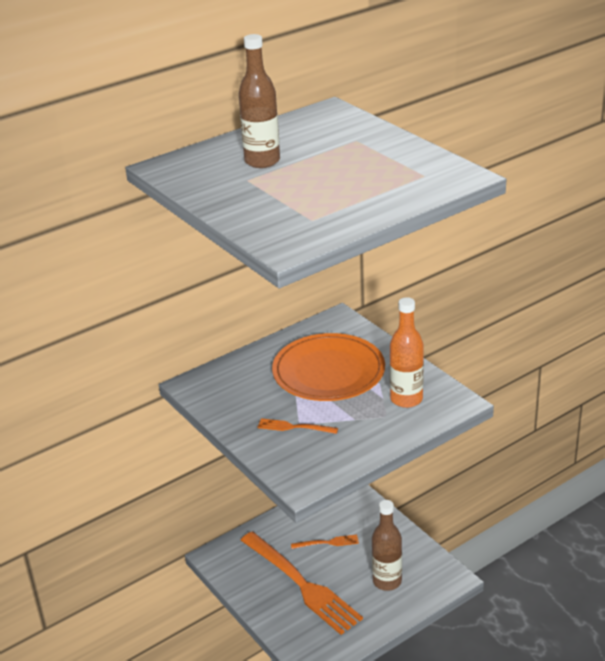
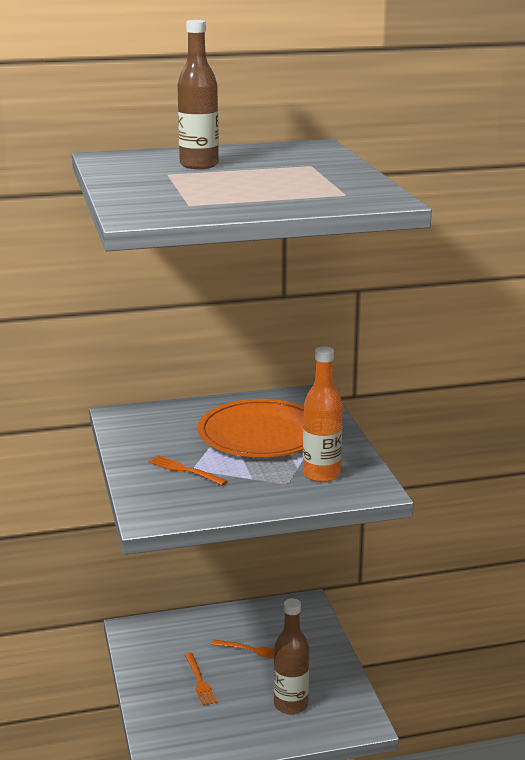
camera: 20 degrees right, 10 degrees down
(302, 585) = (200, 681): orange fork -> orange fork, size x0.43

